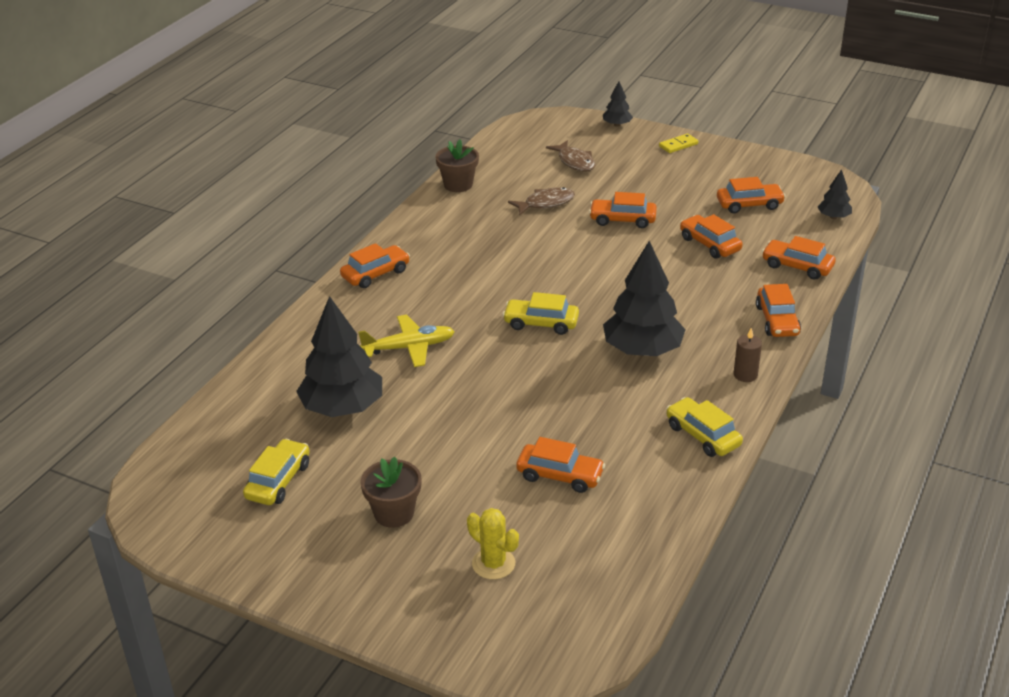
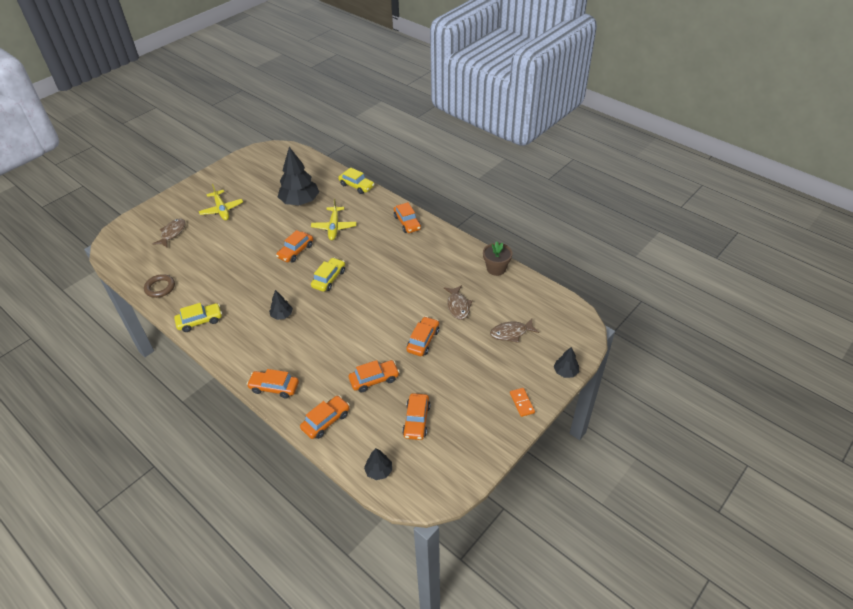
camera: 105 degrees right, 10 degrees up
(278, 481) = (263, 180): yellow car -> yellow car (356, 186)
(394, 513) = (221, 209): brown flower pot -> yellow plane
(493, 564) = (172, 233): yellow cactus -> brown fish
(560, 475) = (208, 262): orange car -> orange car (295, 251)
(642, 350) = (282, 315): black tree -> black tree, size x0.48
(653, 518) = (160, 288): none -> brown ring
(678, 145) = (522, 403): yellow domino -> orange domino
(745, 375) = (234, 354): brown candle -> none

